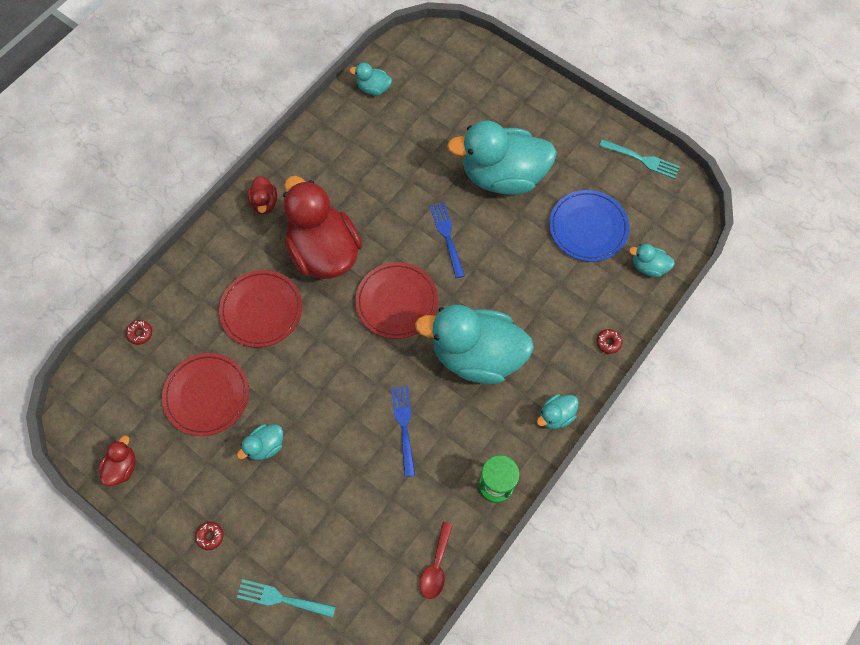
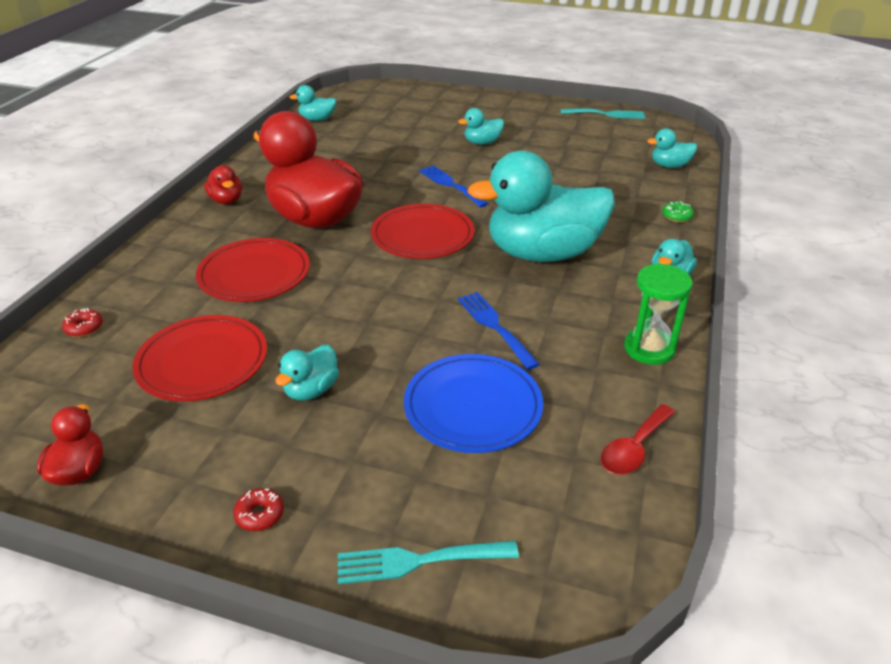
camera: 20 degrees left, 30 degrees down
(436, 566) = (634, 449): red spoon -> red spoon turned 45 degrees clockwise
(503, 176) = (482, 143): turquoise duck -> turquoise duck, size x0.43
(588, 227) = (590, 155): blue plate -> blue plate (473, 407)
(608, 342) = (676, 216): red donut -> green donut

